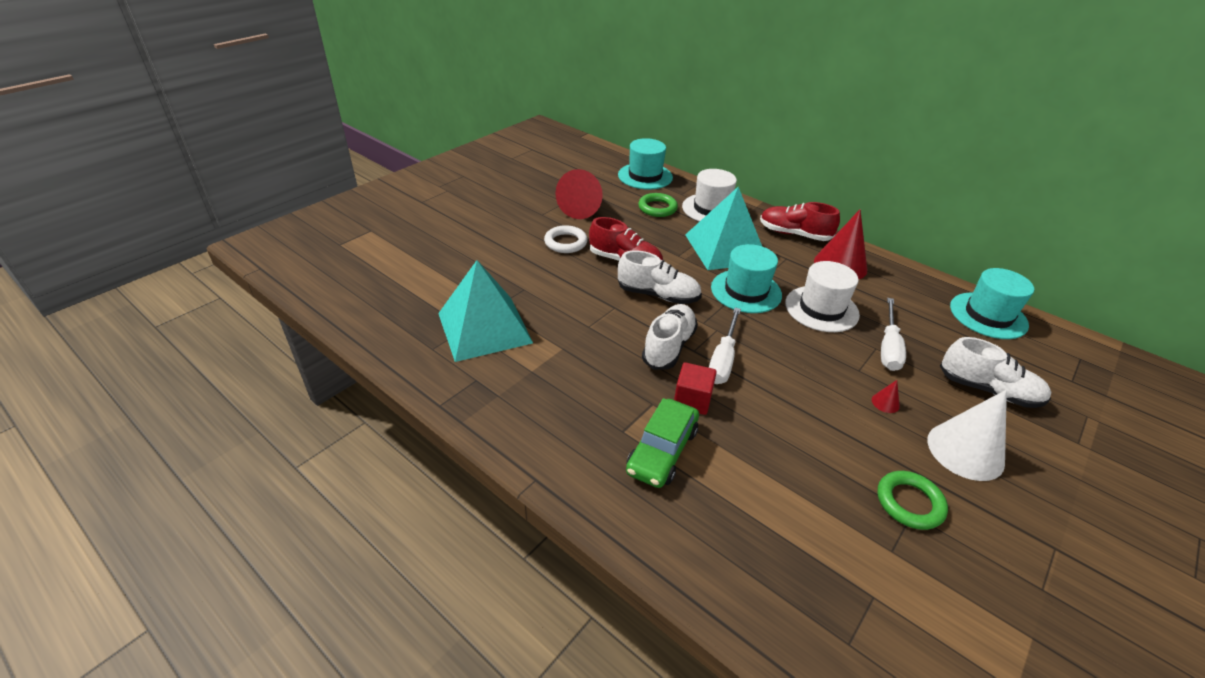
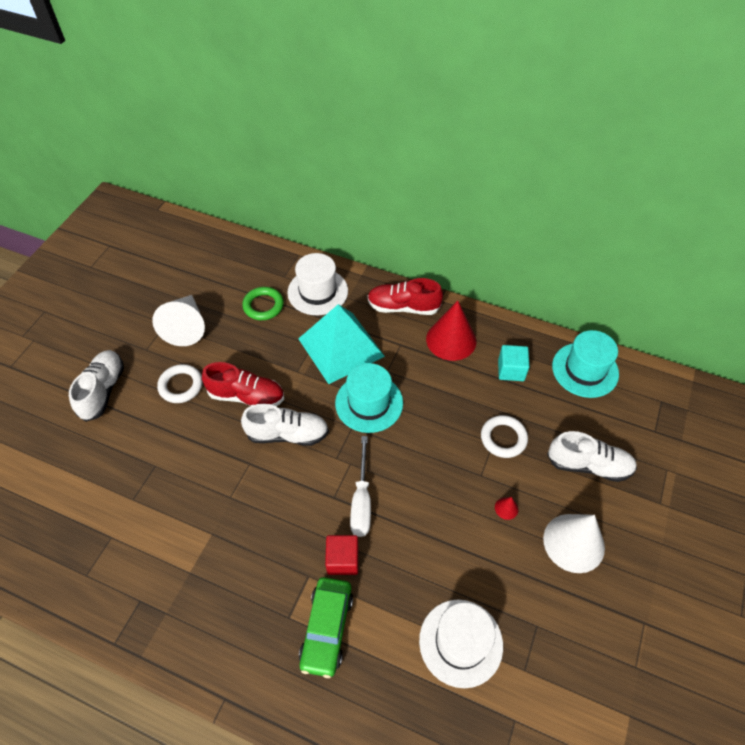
camera: 15 degrees left, 15 degrees up
(484, 328) = (129, 531): turquoise pyramid -> none
(582, 207) = (186, 327): red cone -> white cone
(645, 176) = (241, 258): turquoise hat -> none
(669, 346) = (310, 500): white shoe -> white shoe (103, 390)
(821, 309) = (440, 406): white hat -> white hat (461, 642)
(888, 347) = (503, 438): white screwdriver -> white ring
(903, 299) = (511, 370): none -> turquoise cube
(909, 503) = (534, 615): green ring -> none

